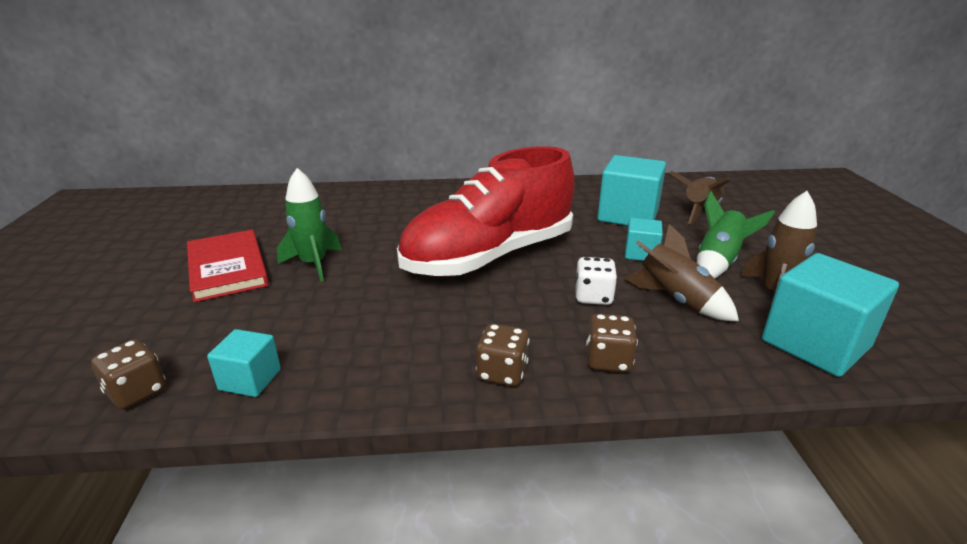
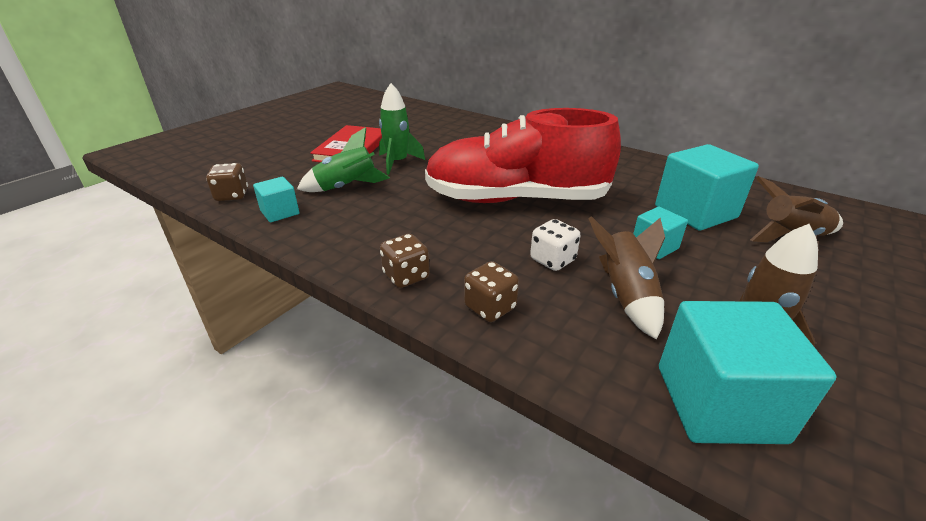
camera: 40 degrees right, 5 degrees up
(718, 262) = (730, 286): green rocket -> green rocket (346, 187)

